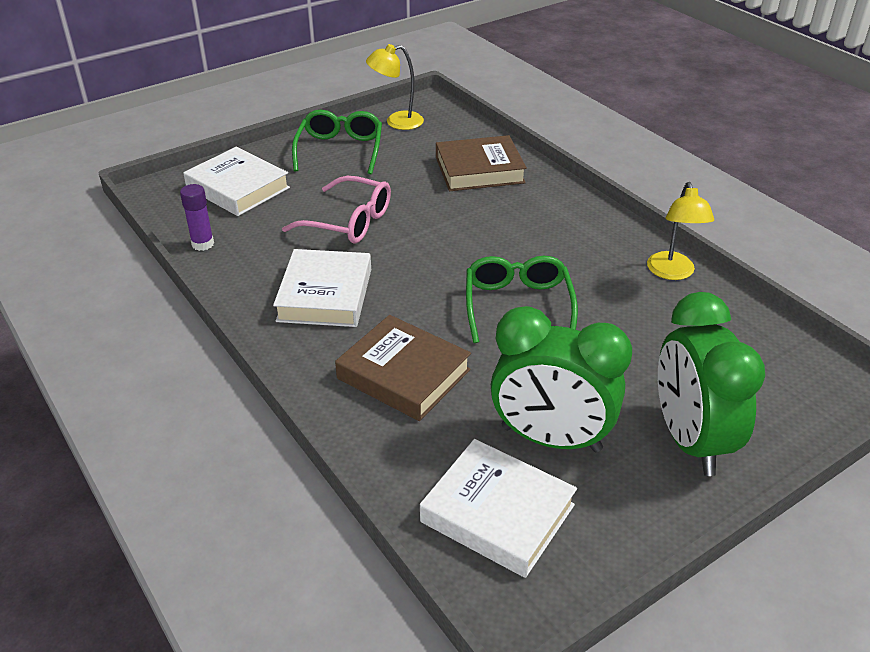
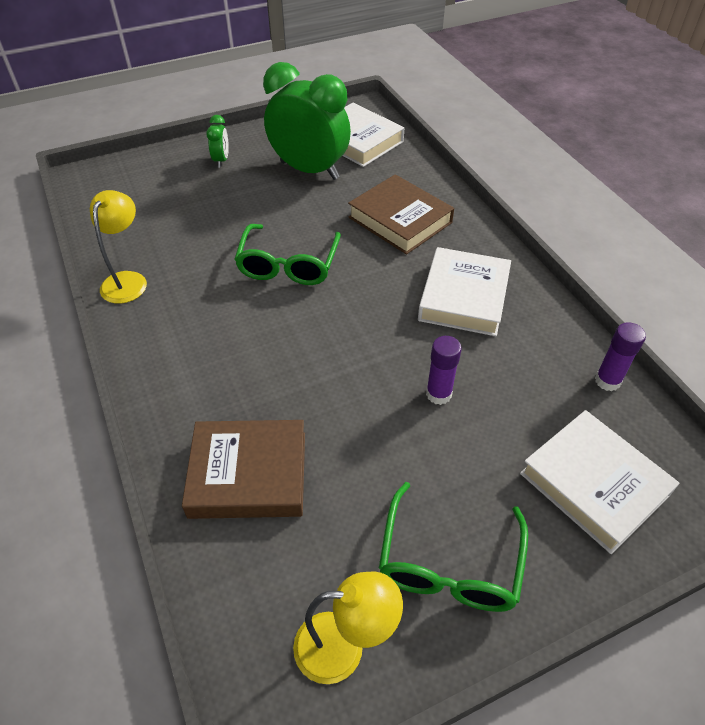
camera: 170 degrees left, 10 degrees up
(349, 222) = (438, 394): pink glasses -> purple glue stick
(690, 440) = (221, 160): green clock -> green clock, size x0.43

